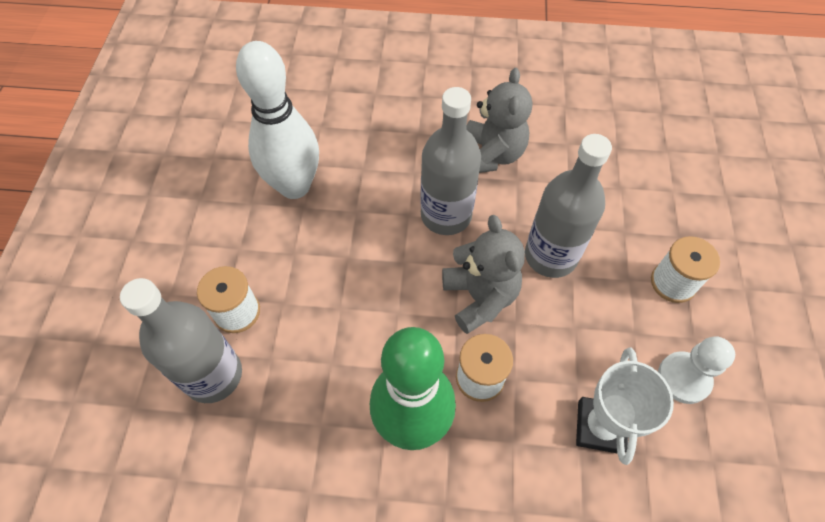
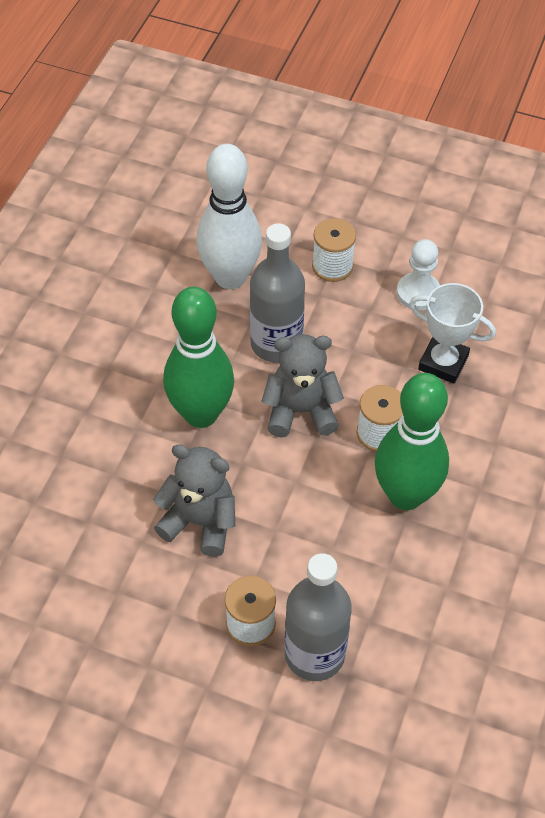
camera: 75 degrees left, 5 degrees down
(294, 186) = (110, 544): white bowling pin -> white bowling pin (230, 277)
(446, 215) = (201, 414): grey bottle -> green bowling pin
(491, 155) = (142, 355): grey teddy bear -> grey teddy bear (200, 522)

